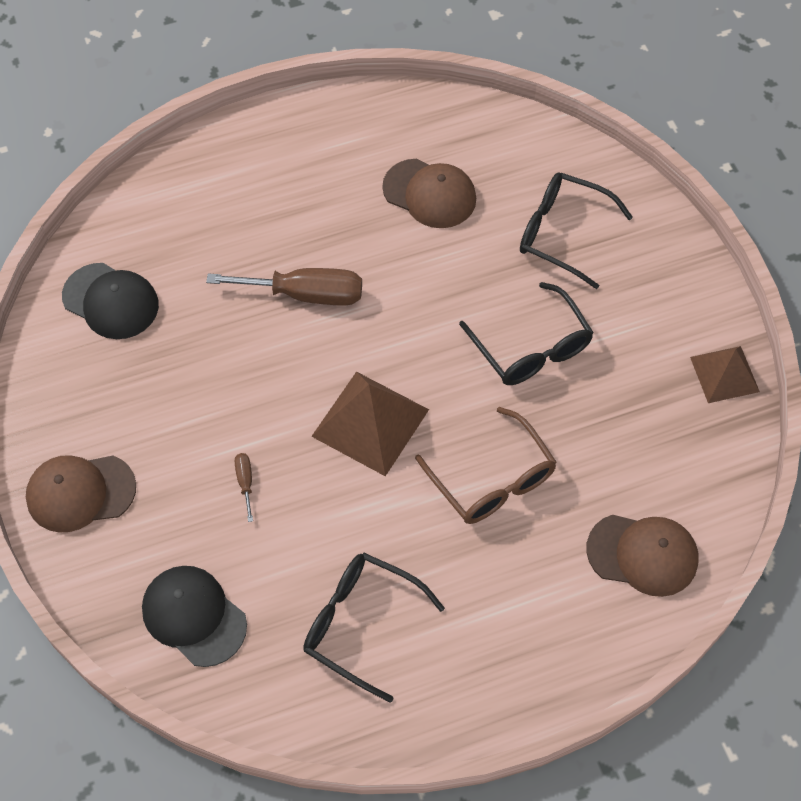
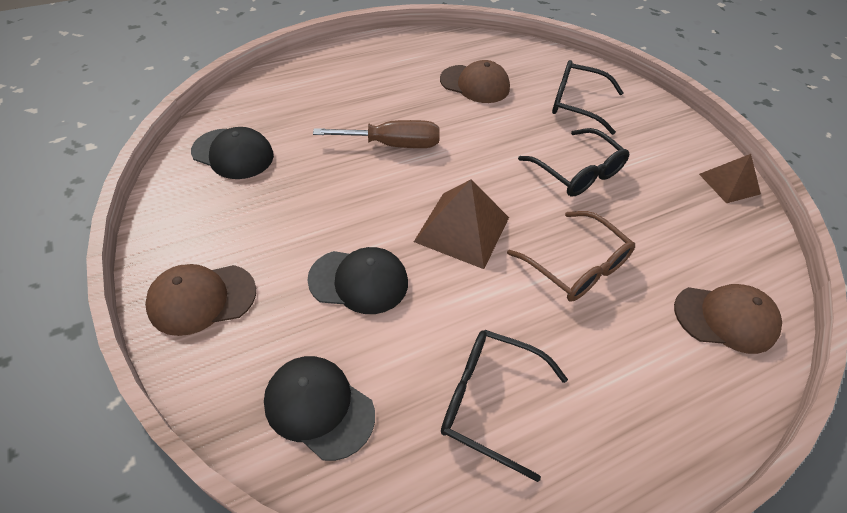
camera: 10 degrees left, 10 degrees down
(245, 482) = (359, 281): brown screwdriver -> black cap

